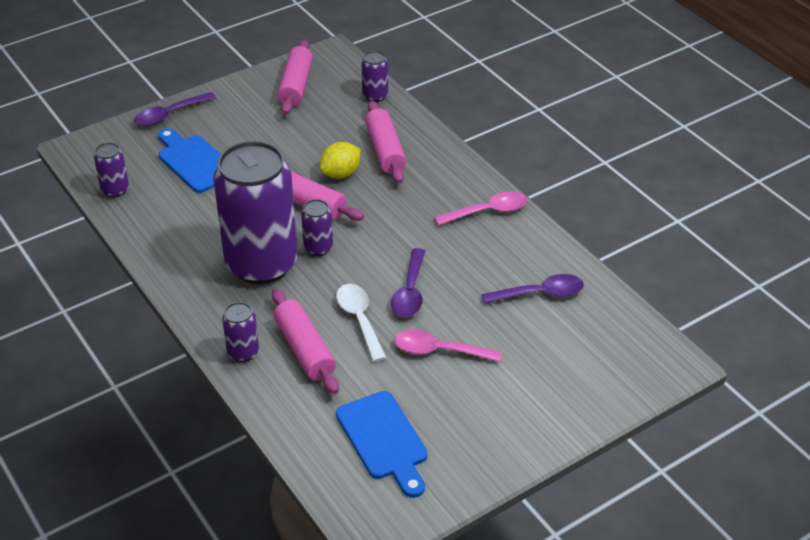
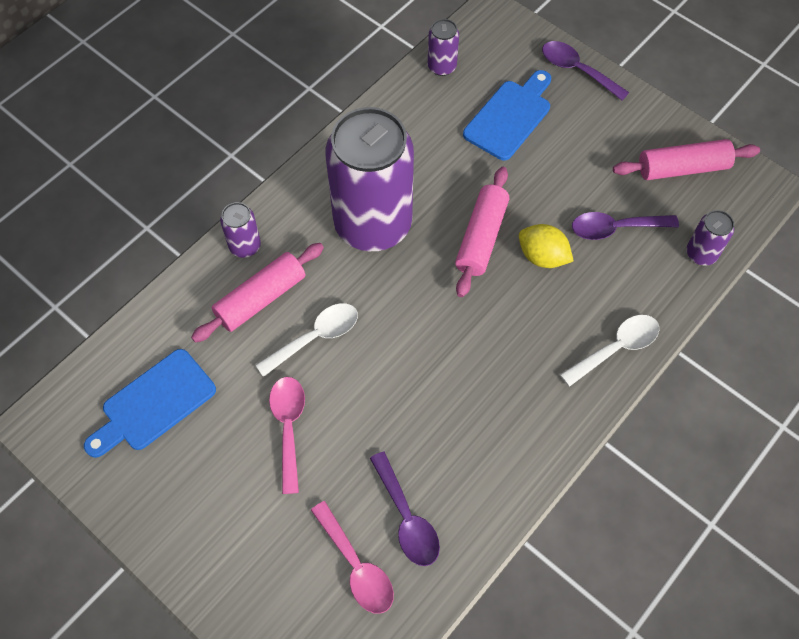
camera: 75 degrees right, 20 degrees up
(318, 248) = (413, 268): purple can -> none
(385, 150) = (602, 291): pink rolling pin -> none
(410, 292) = (371, 376): purple spoon -> purple spoon (615, 228)
(436, 155) = (616, 348): none -> white spoon
(488, 211) = (533, 429): pink spoon -> pink spoon (356, 566)

